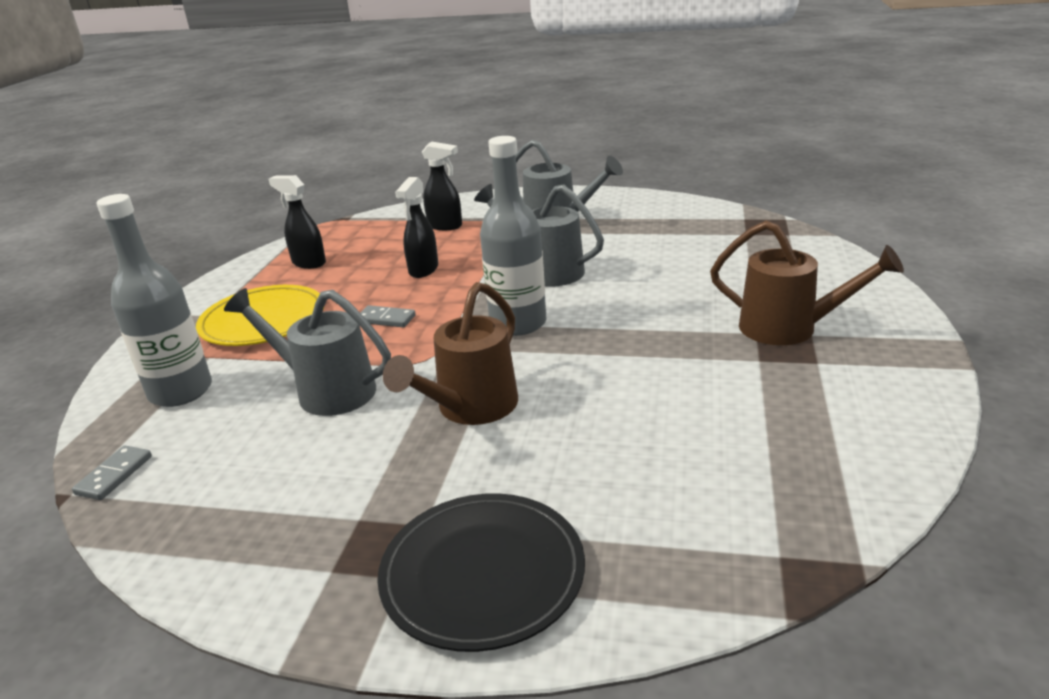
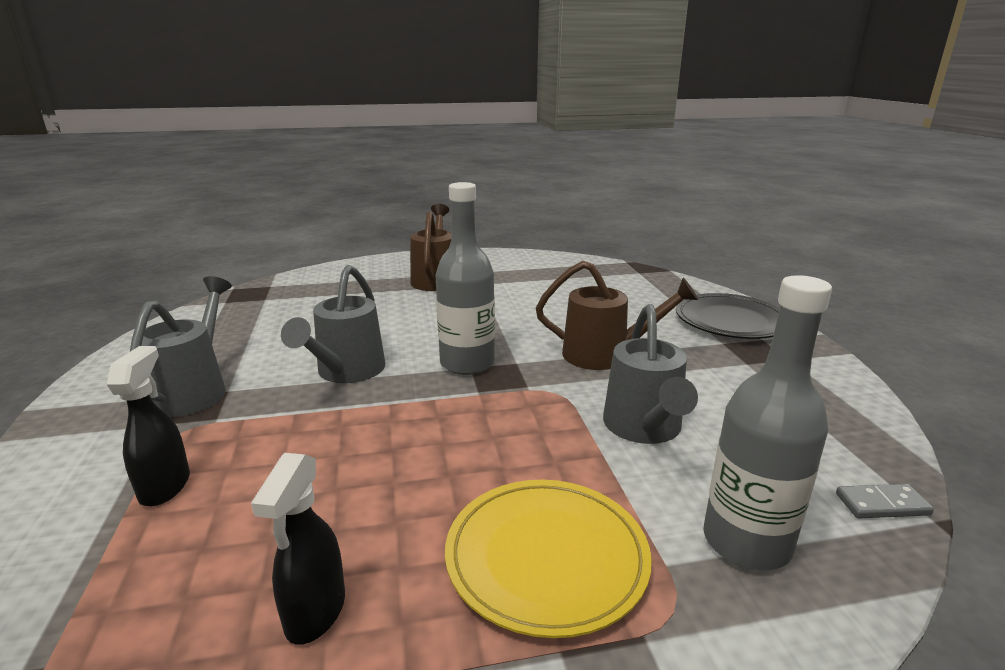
camera: 115 degrees left, 5 degrees down
(386, 319) = (491, 441): grey domino -> none
(423, 270) = (347, 455): black spray bottle -> none

